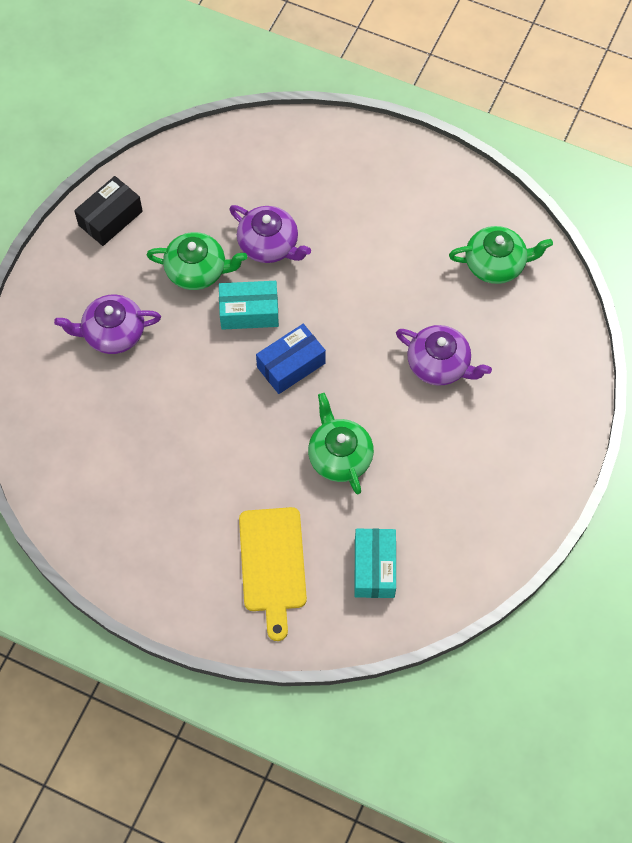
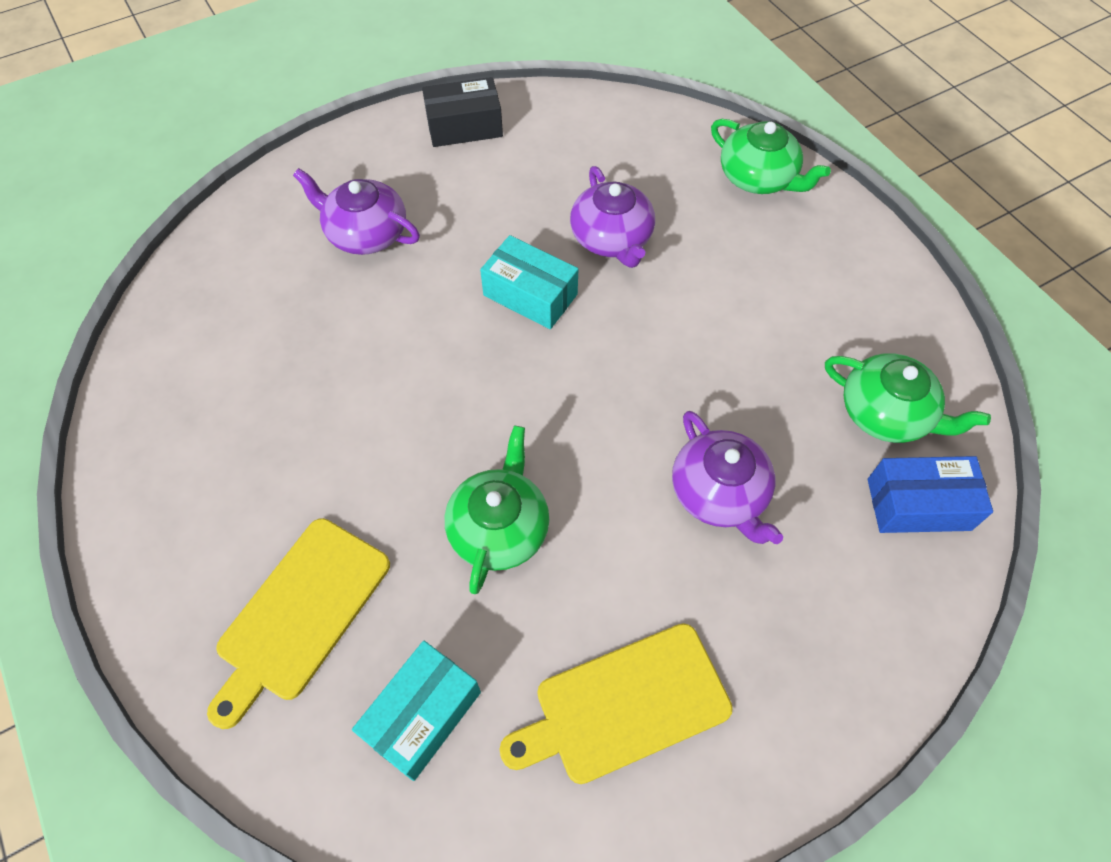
camera: 35 degrees right, 5 degrees down
(197, 270) = (510, 221): green teapot -> green teapot (758, 177)
(291, 365) = (529, 381): blue box -> blue box (918, 504)
(466, 499) = (624, 705): none -> yellow cutting board

